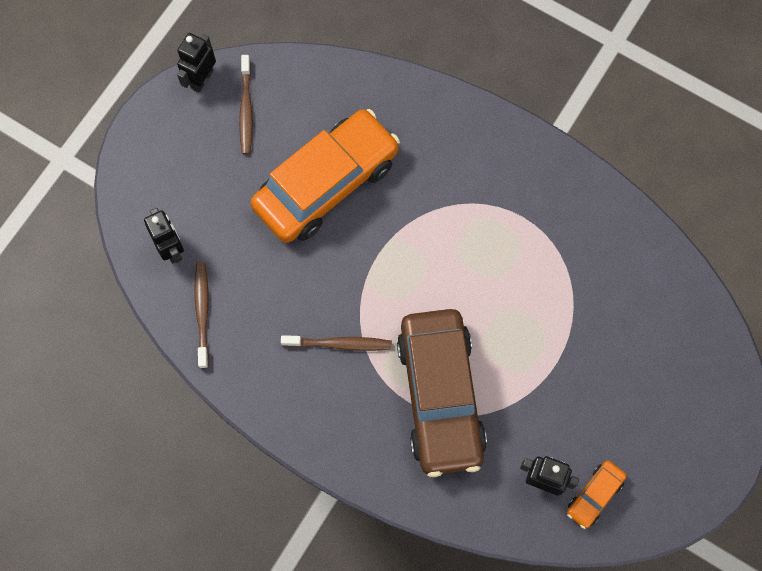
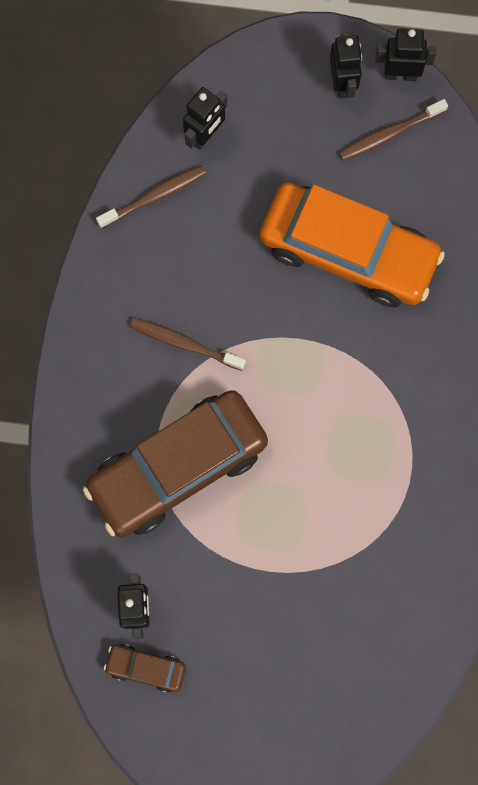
camera: 65 degrees right, 5 degrees up
(185, 125) = (342, 83): none -> black robot
(339, 344) = (184, 343): brown toothbrush -> brown toothbrush turned 135 degrees clockwise
(594, 495) = (146, 668): orange car -> brown car

